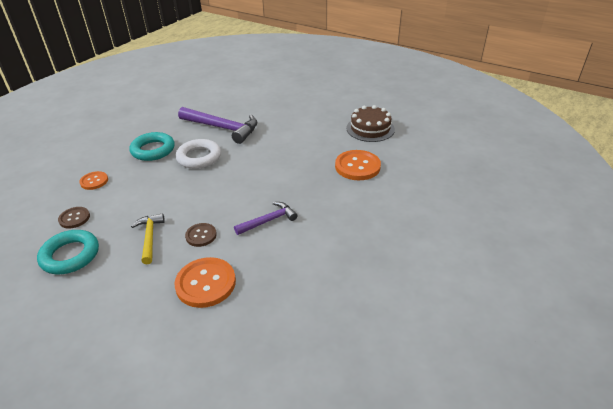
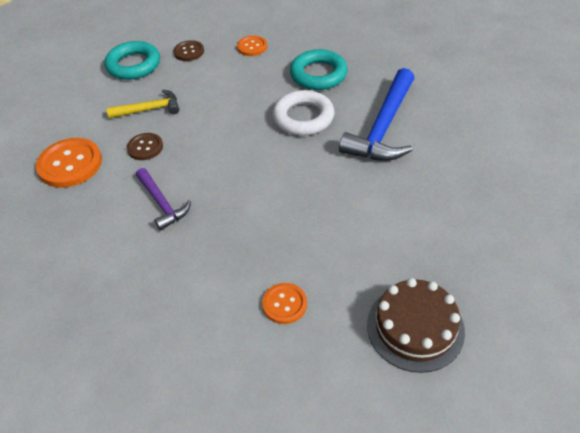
camera: 90 degrees right, 10 degrees up
(222, 128) = (383, 127): purple hammer -> blue hammer
(357, 166) = (284, 304): orange button -> orange button, size x0.57

